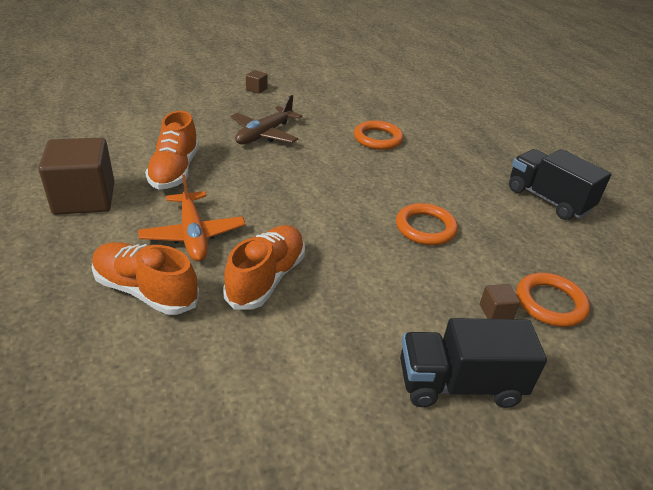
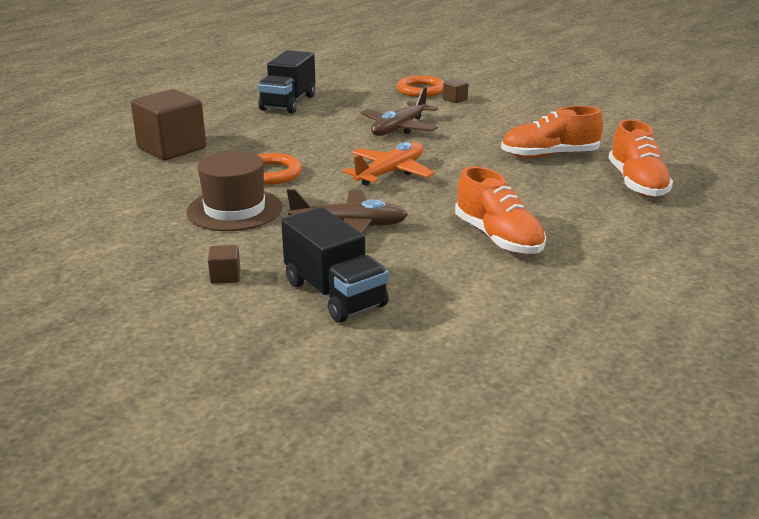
camera: 120 degrees left, 10 degrees down
(84, 198) = (615, 256): brown cube -> brown cube (172, 148)
(175, 171) = (498, 238): orange shoe -> orange shoe turned 90 degrees clockwise
(193, 235) = (559, 192): orange plane -> orange plane (390, 172)
(332, 112) = (234, 210): none -> brown hat
(425, 228) = (399, 128): orange ring -> brown plane
(459, 384) = (527, 98): black truck -> black truck (335, 294)

